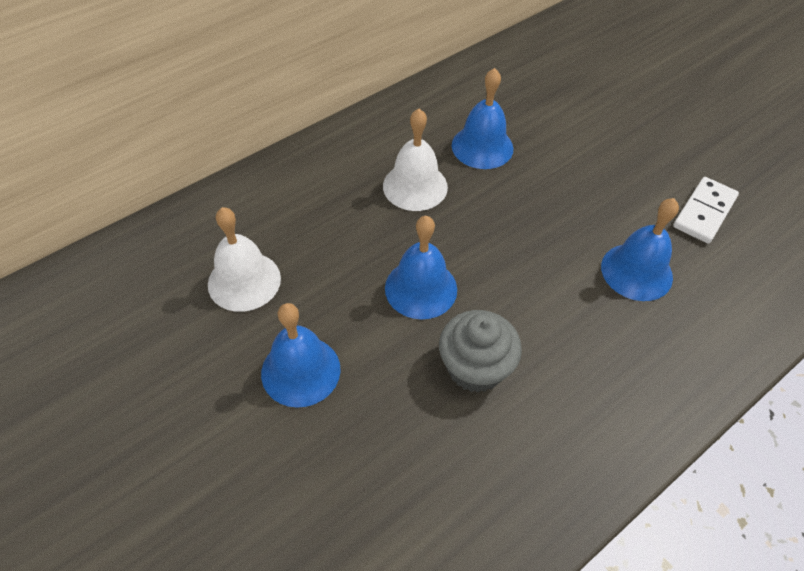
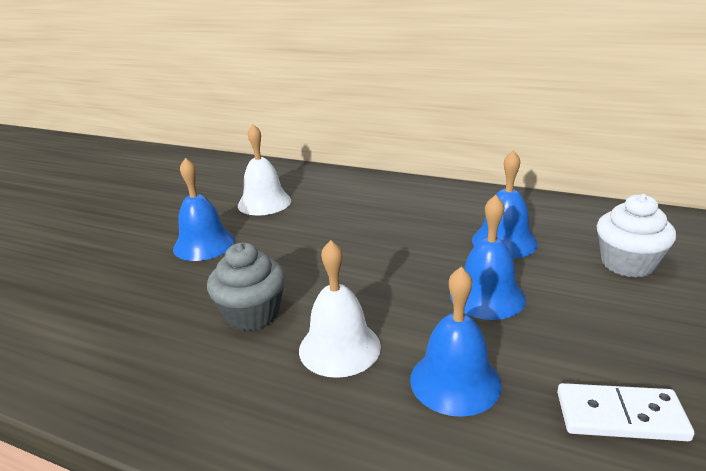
camera: 65 degrees right, 25 degrees down
(415, 186) = (417, 228): white bell -> white bell (339, 347)
(421, 288) = (314, 264): blue bell -> blue bell (487, 296)
(561, 105) = (627, 263): none -> white cupcake

